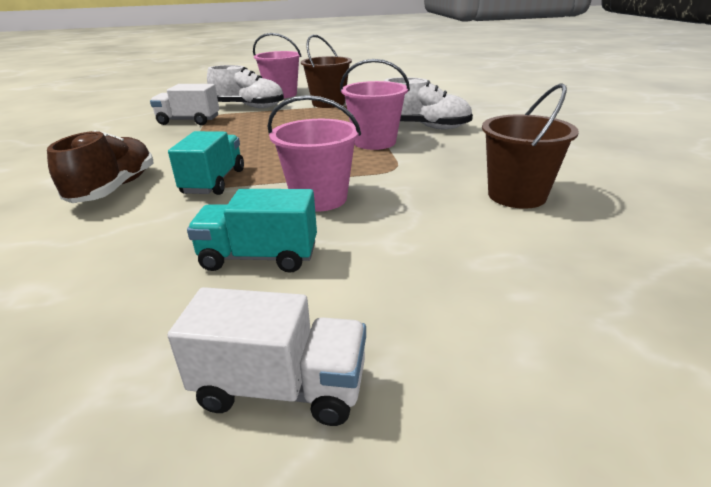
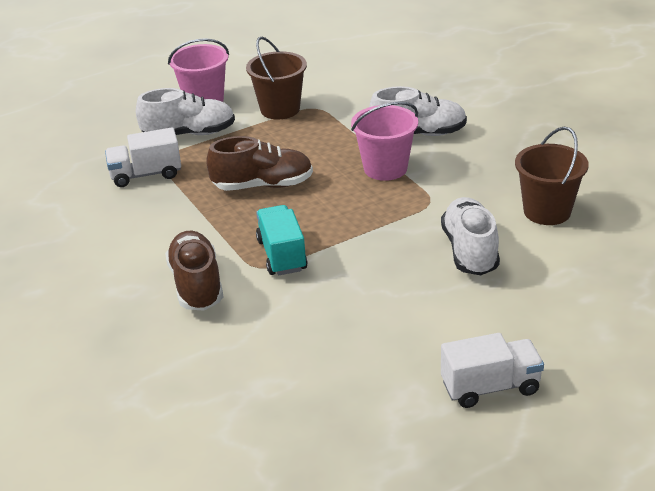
camera: 20 degrees left, 5 degrees up
(259, 257) = (399, 316): turquoise truck -> none
(262, 138) = (263, 185): none -> brown shoe
(319, 198) = (394, 252): pink bucket -> none
(400, 213) = (470, 251): none -> white shoe

